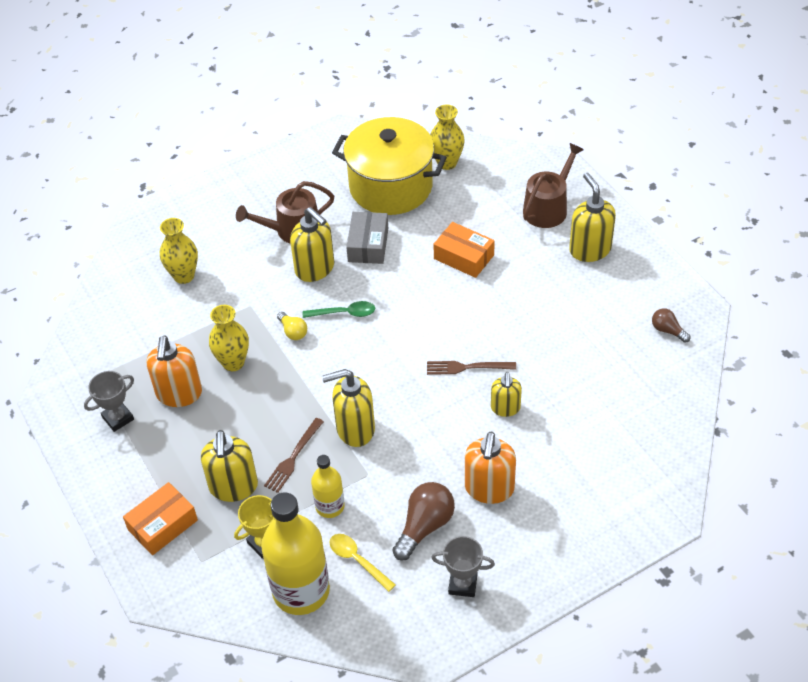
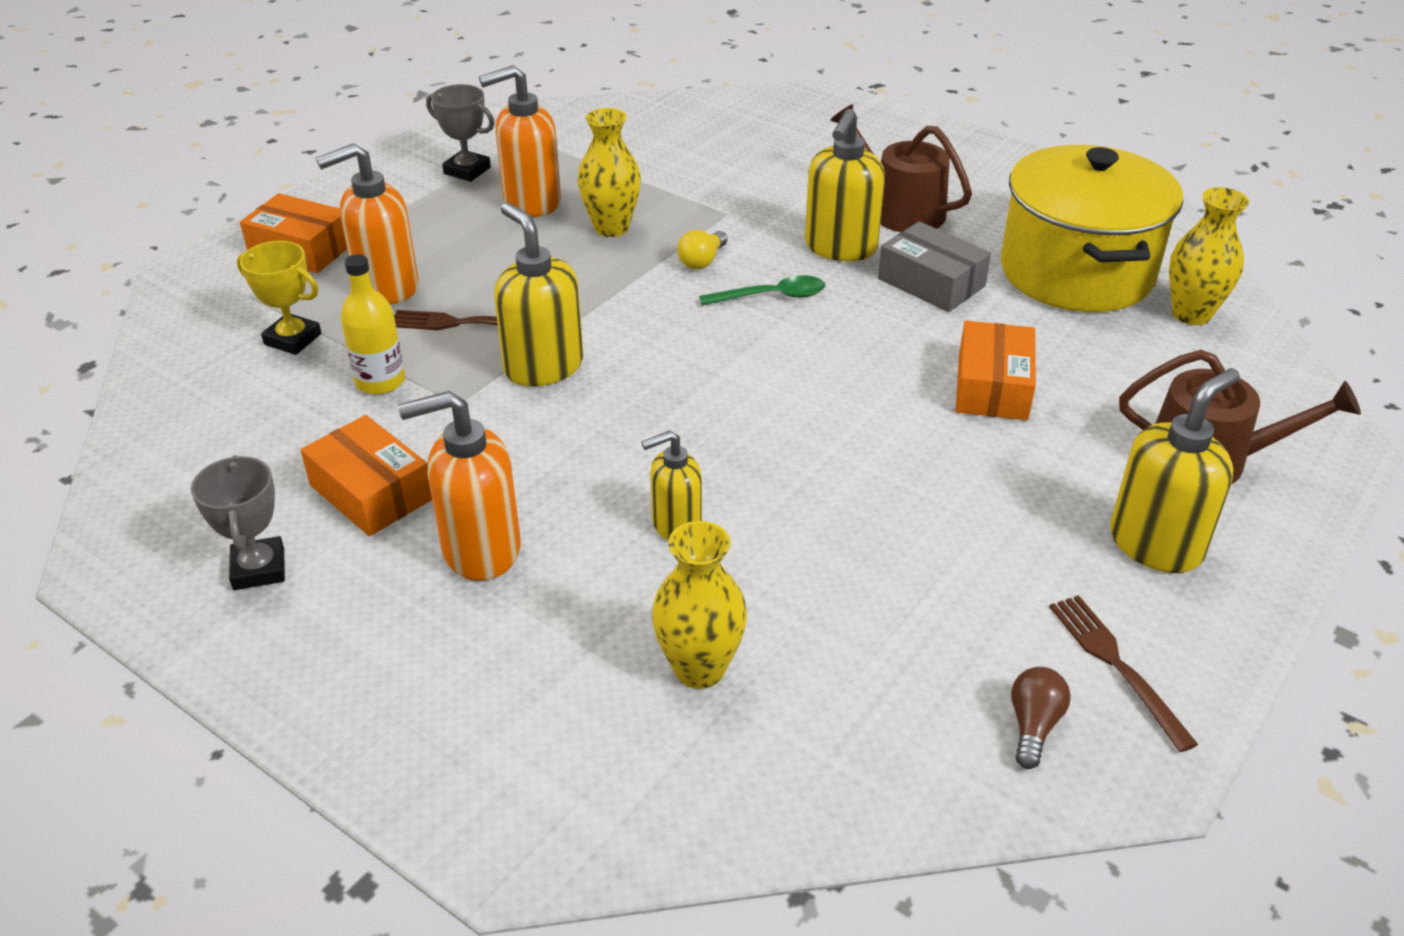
camera: 65 degrees right, 10 degrees down
(184, 276) = (741, 151): yellow vase -> yellow vase (699, 668)
(233, 487) = (386, 287): yellow soap dispenser -> orange soap dispenser
(301, 591) = (212, 395): yellow bottle -> none
(344, 313) = (771, 296): green spoon -> green spoon turned 75 degrees counterclockwise
(357, 560) = (282, 436): yellow spoon -> none
(368, 245) = (931, 282): grey box -> grey box turned 60 degrees clockwise
(424, 526) = (371, 492): brown light bulb -> orange box
(466, 367) = (741, 453): brown fork -> brown fork (1115, 664)

